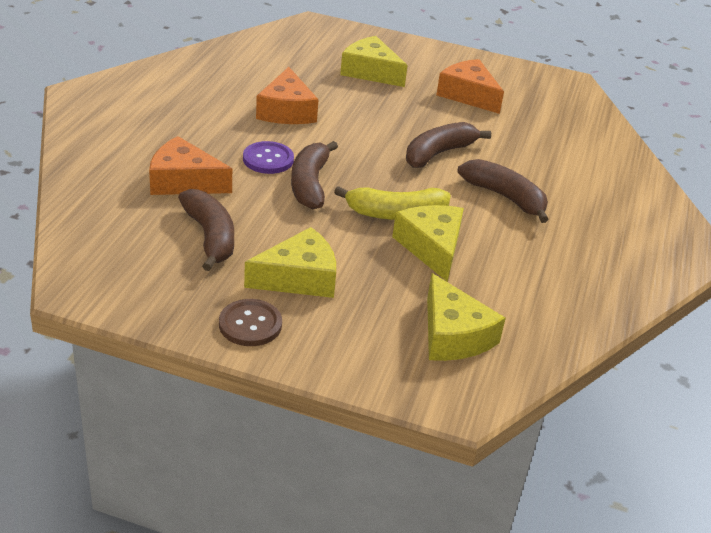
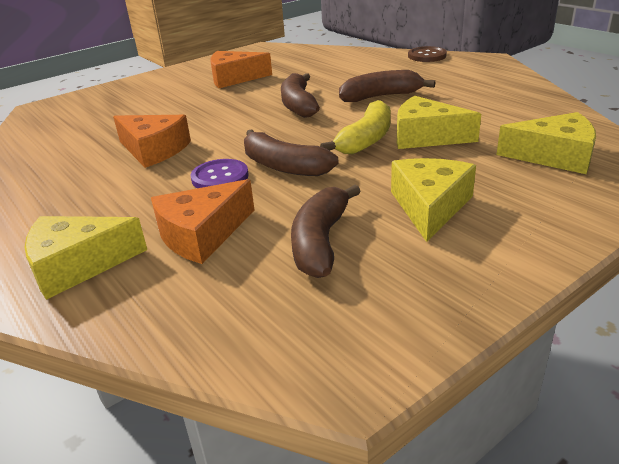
camera: 50 degrees left, 5 degrees down
(210, 237) = (320, 242): brown banana -> brown banana turned 90 degrees counterclockwise
(250, 324) = (494, 254): brown button -> brown button (427, 56)
(370, 72) = (150, 103): yellow cheese -> yellow cheese (78, 265)

